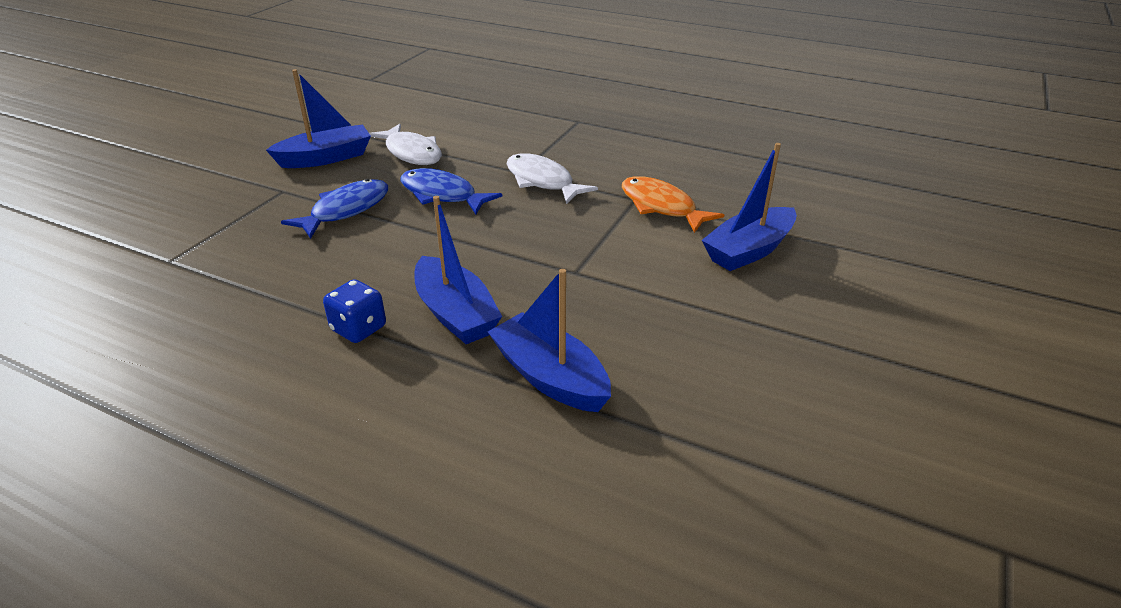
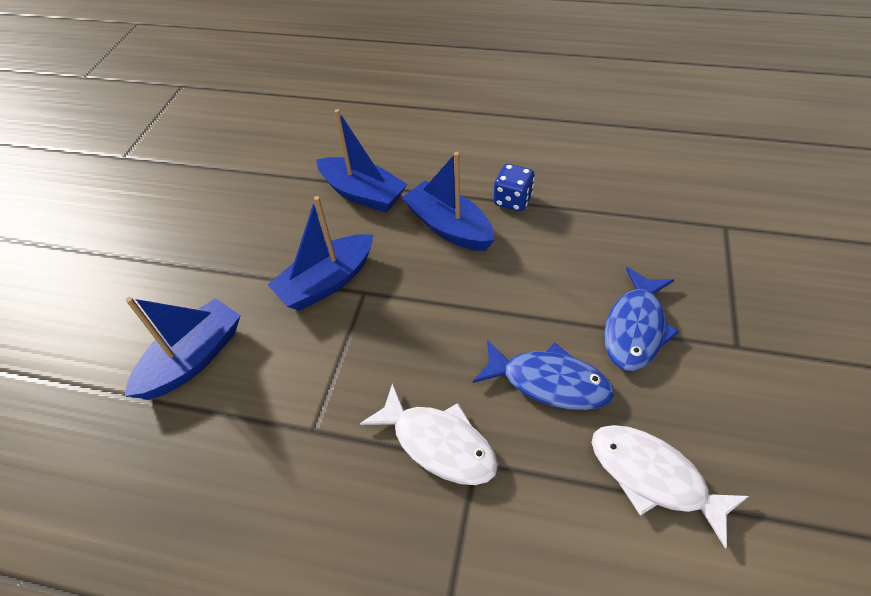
camera: 170 degrees right, 15 degrees up
(326, 158) = (758, 432): blue boat -> blue boat (327, 282)
(661, 206) = (281, 419): orange fish -> none

